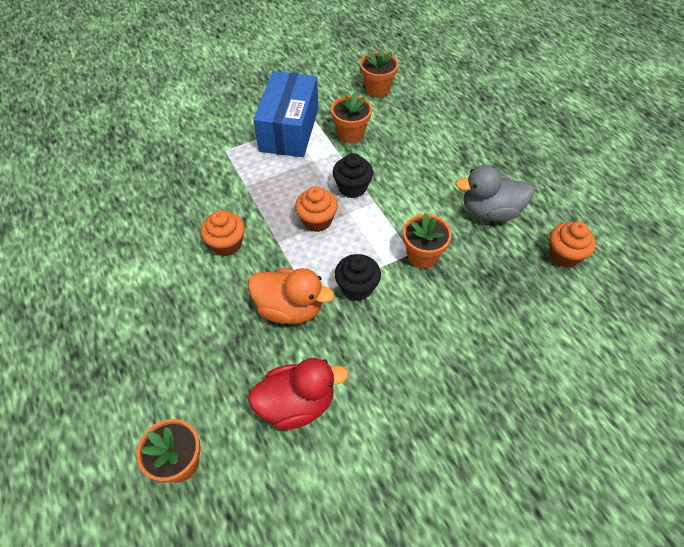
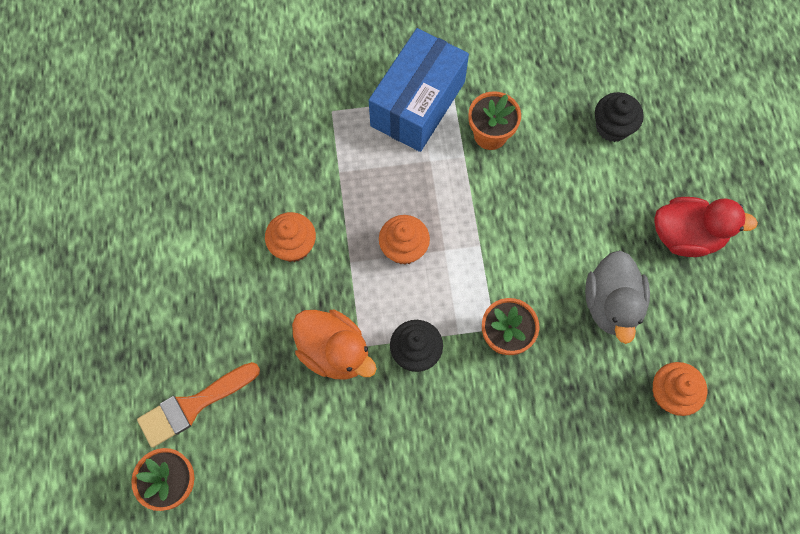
camera: 20 degrees right, 15 degrees up
(178, 390) = (193, 405): none -> orange brush
(297, 404) = (304, 464): red duck -> red duck (686, 236)
(352, 188) = (461, 216): black cupcake -> black cupcake (612, 127)
(377, 89) = (551, 73): orange flower pot -> none
(490, 211) = (611, 304): grey duck -> grey duck turned 105 degrees counterclockwise

